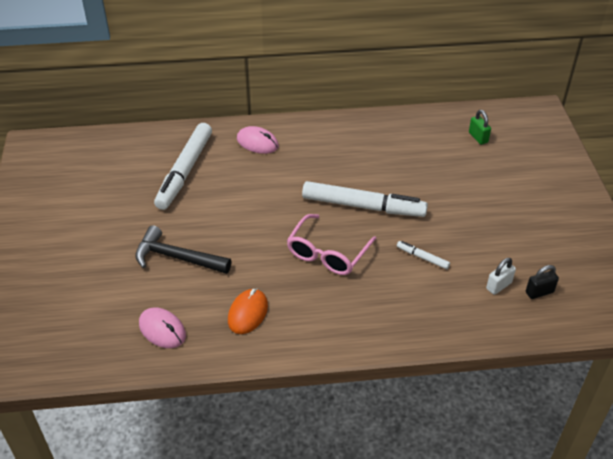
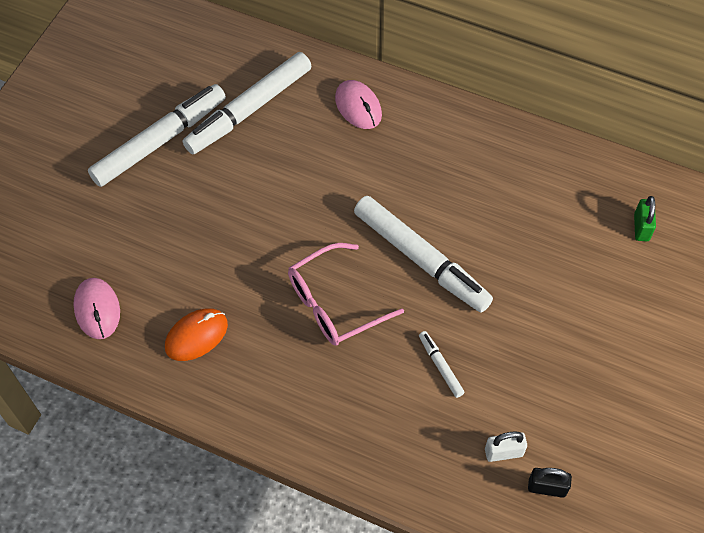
camera: 30 degrees right, 15 degrees up
(134, 212) = (160, 141): none -> white marker
(177, 258) = (168, 225): black hammer -> none

